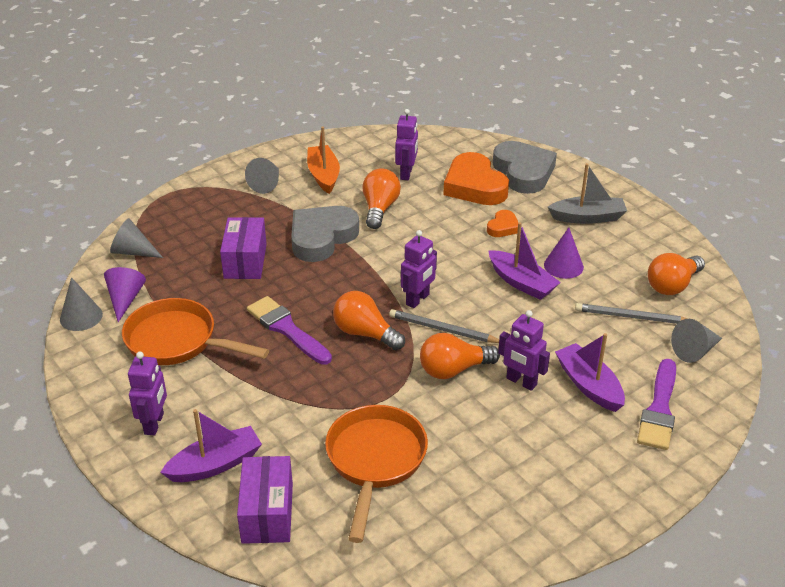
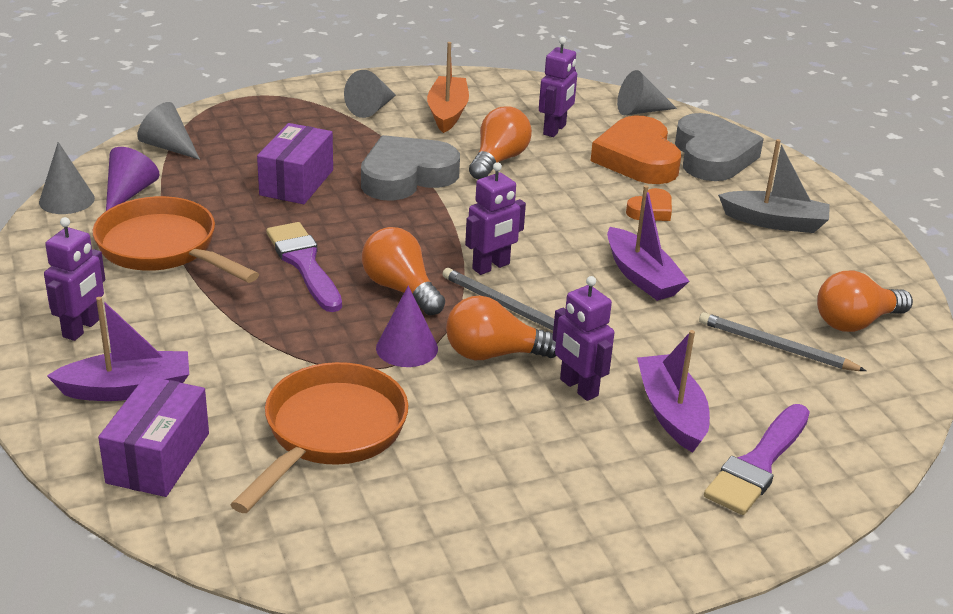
camera: 15 degrees right, 5 degrees down
(563, 266) = (710, 269): purple cone -> purple cone (407, 348)
(695, 351) = (848, 406): grey cone -> grey cone (640, 111)

